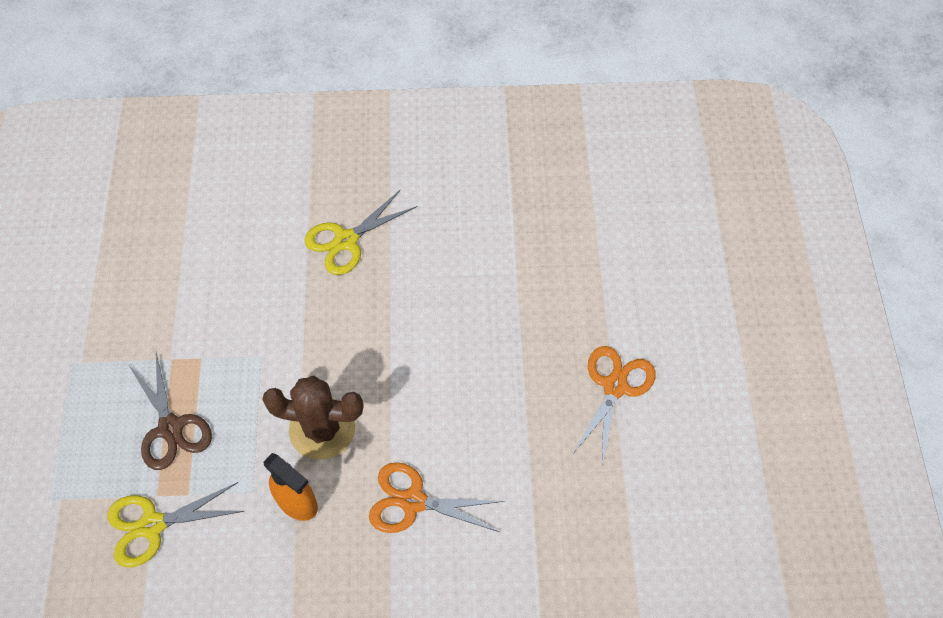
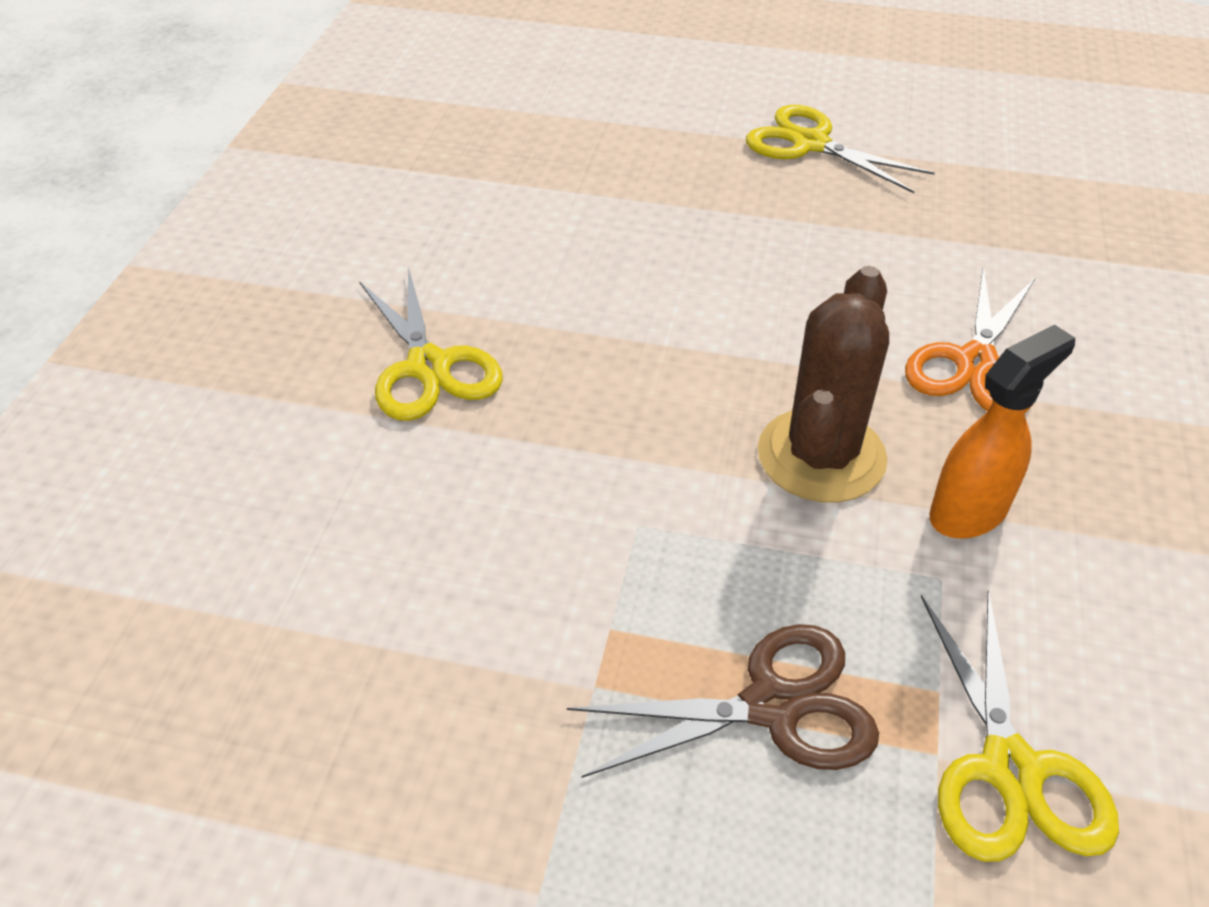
camera: 75 degrees left, 15 degrees down
(615, 386) = (810, 144): orange scissors -> yellow scissors

